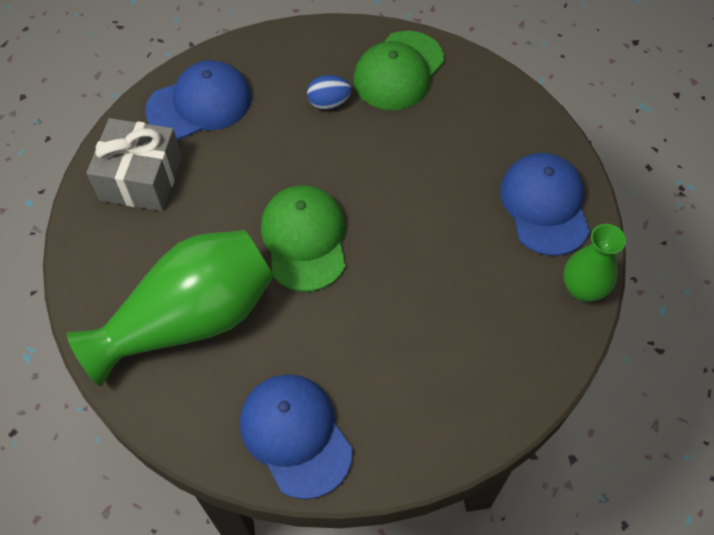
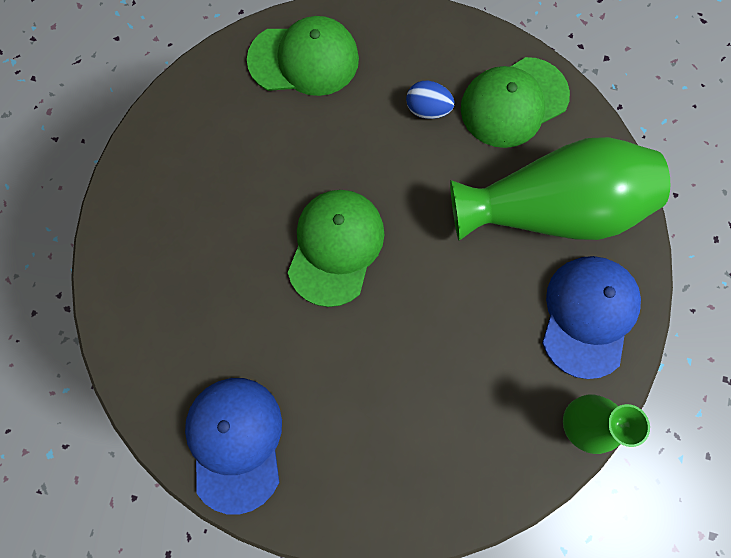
camera: 25 degrees right, 15 degrees up
(141, 178) = (215, 117): grey gift -> none
(190, 319) = (195, 282): green vase -> green vase (549, 210)
(199, 104) = (304, 59): blue cap -> green cap

